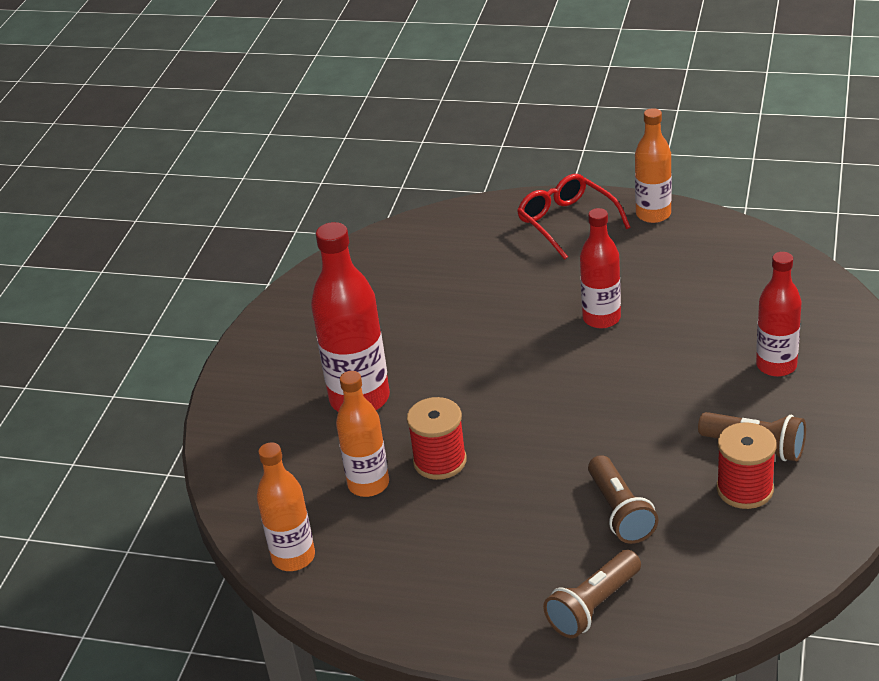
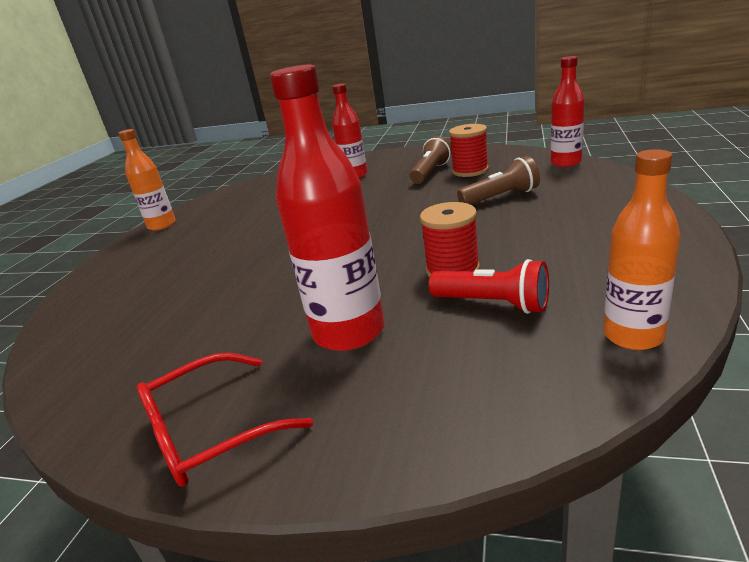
camera: 90 degrees left, 10 degrees down
(368, 484) = (493, 304): orange bottle -> red flashlight
(567, 222) = (136, 256): red glasses -> red glasses (210, 431)
(593, 606) = (601, 193): brown flashlight -> none
(601, 318) = (278, 228): red bottle -> red bottle (566, 163)

